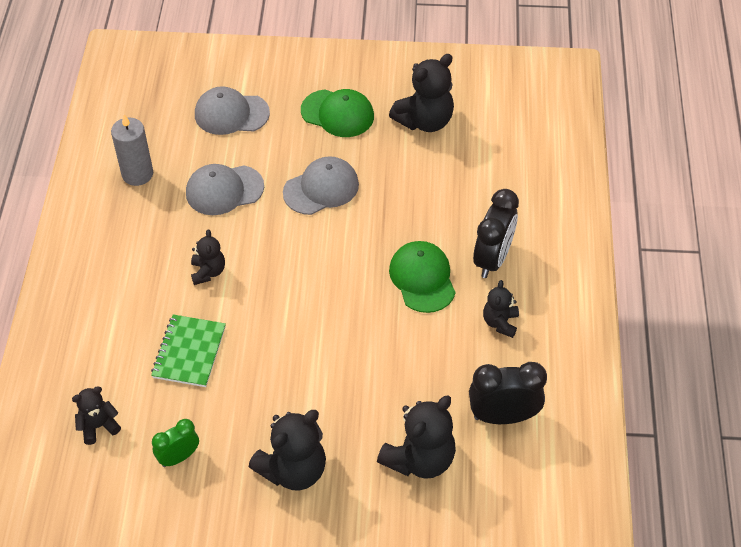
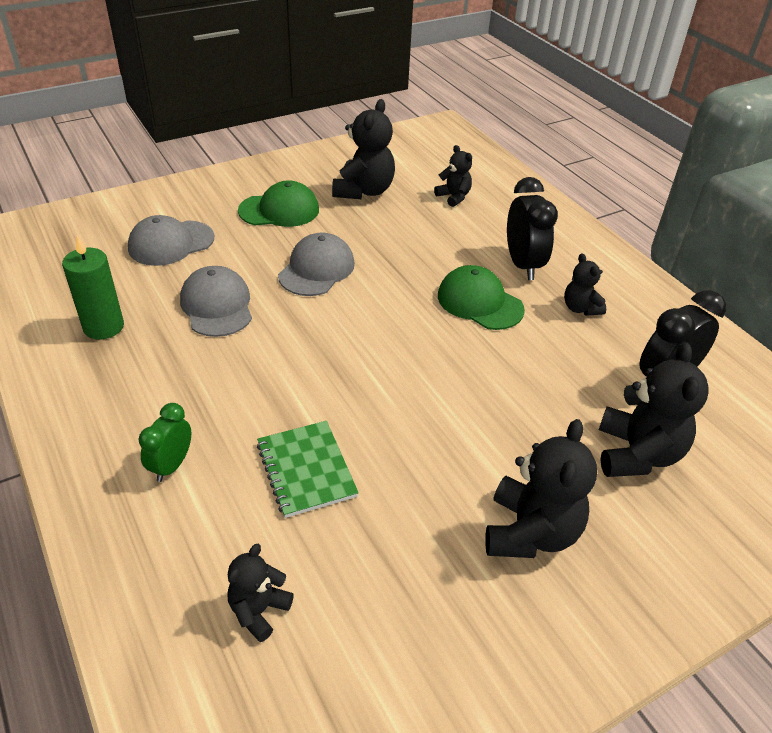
camera: 35 degrees left, 10 degrees down
(137, 174) = (103, 327): grey candle -> green candle
(179, 457) = (392, 591): green clock -> green clock (171, 465)
(208, 272) = (261, 383): black teddy bear -> black teddy bear (453, 197)
(224, 190) = (217, 306): grey cap -> grey cap turned 120 degrees clockwise

